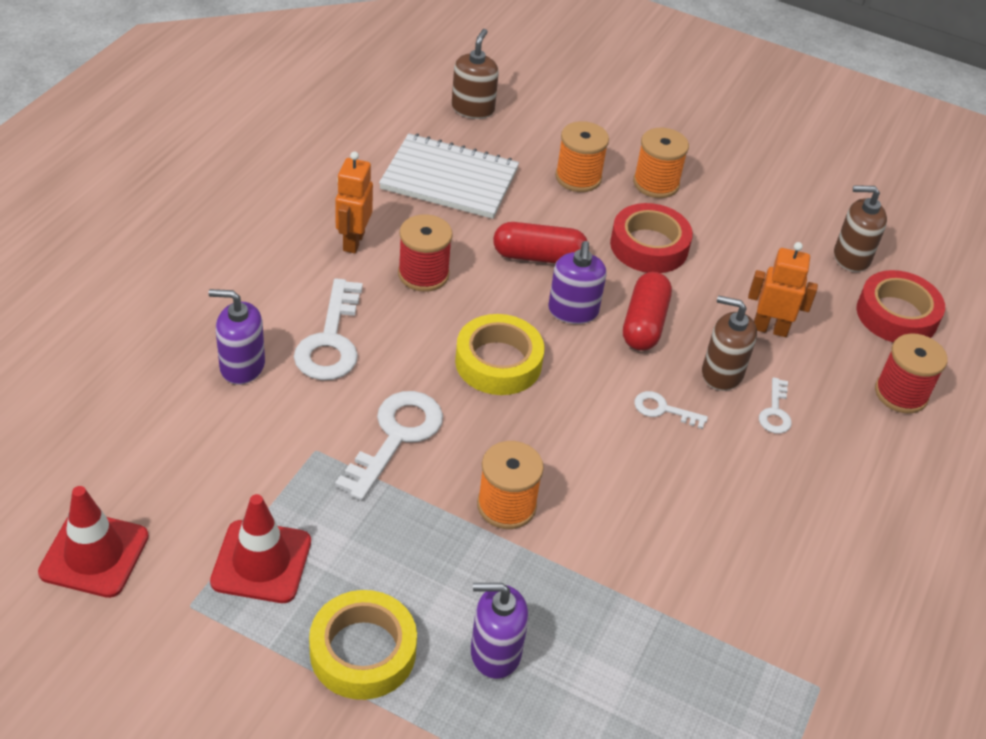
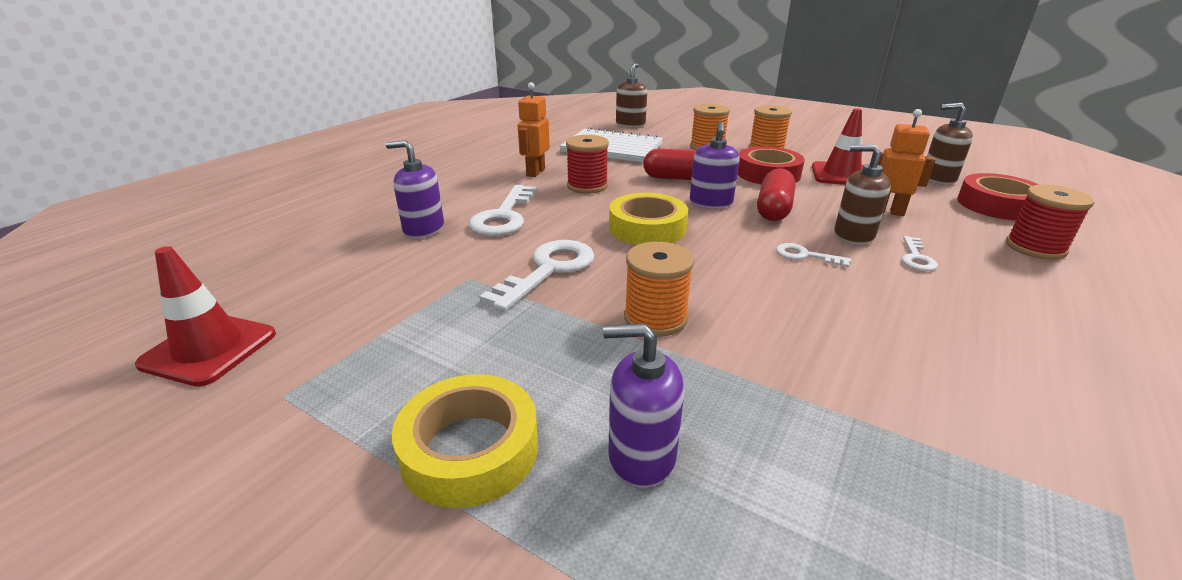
camera: 10 degrees right, 15 degrees down
(261, 562) = (382, 358): red traffic cone -> red traffic cone (841, 175)

